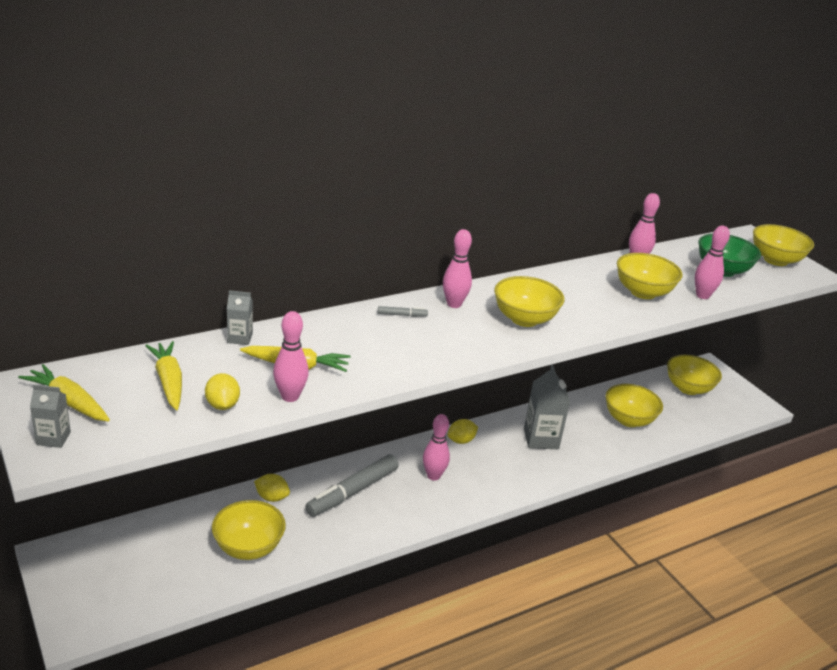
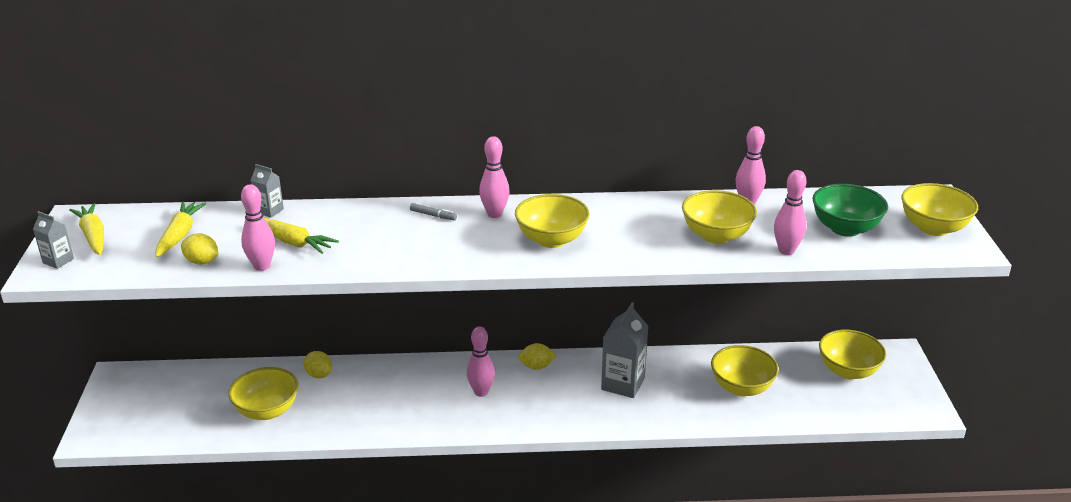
camera: 30 degrees right, 0 degrees up
(222, 405) = (202, 262): yellow lemon -> yellow lemon turned 75 degrees counterclockwise
(352, 492) = (393, 387): grey marker -> none

